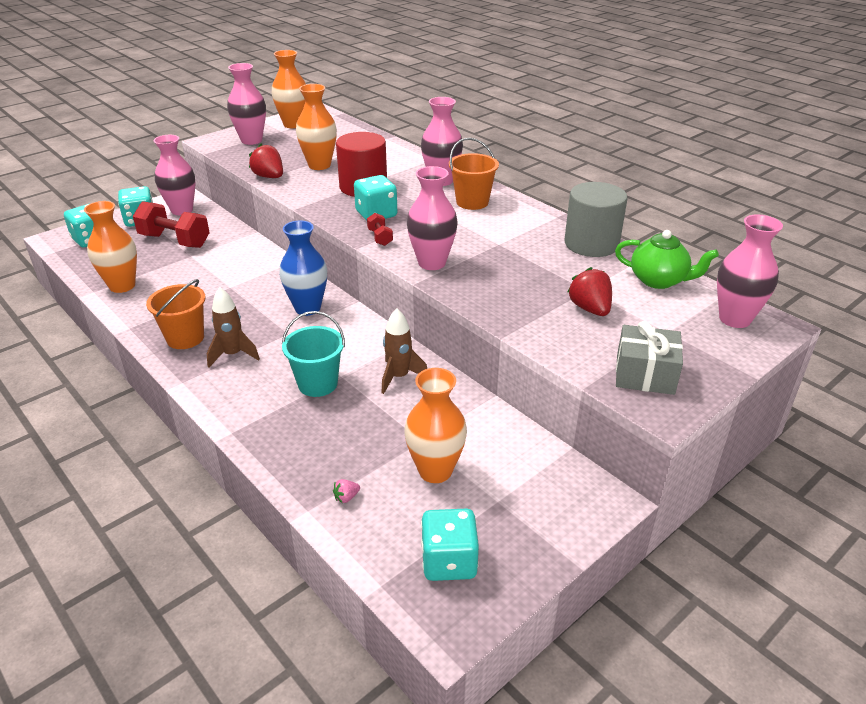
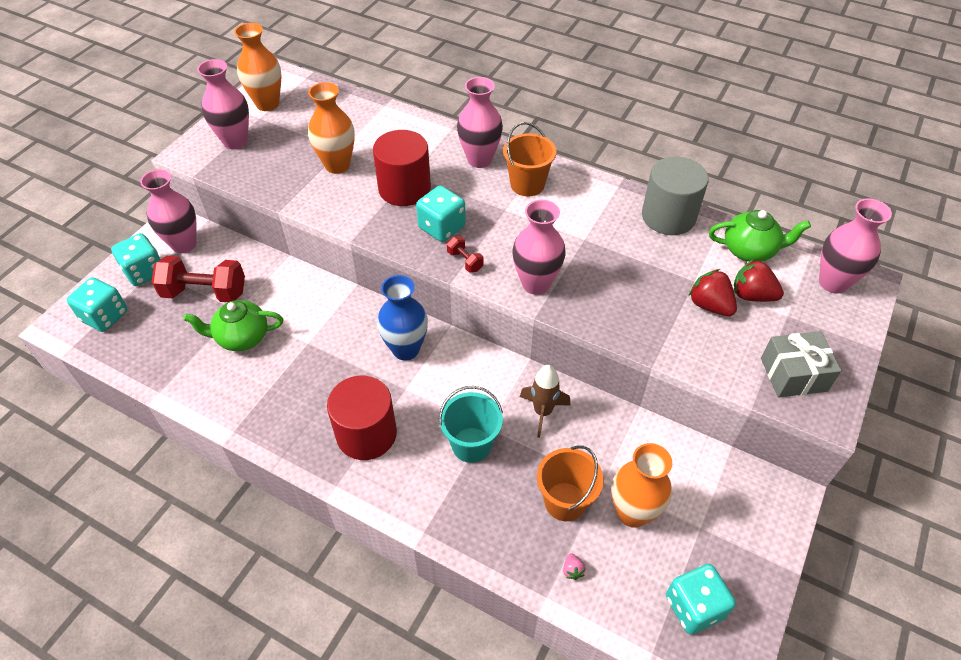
camera: 20 degrees left, 15 degrees up
(122, 286) = (187, 375): orange vase -> none
(181, 273) = (242, 337): none -> green teapot
(185, 338) = (303, 427): orange bucket -> orange bucket (565, 501)
(233, 355) = (366, 434): brown rocket -> red cylinder
(269, 177) = (292, 197): red strawberry -> red strawberry (752, 295)
(346, 497) = (572, 570): pink strawberry -> pink strawberry turned 45 degrees counterclockwise

